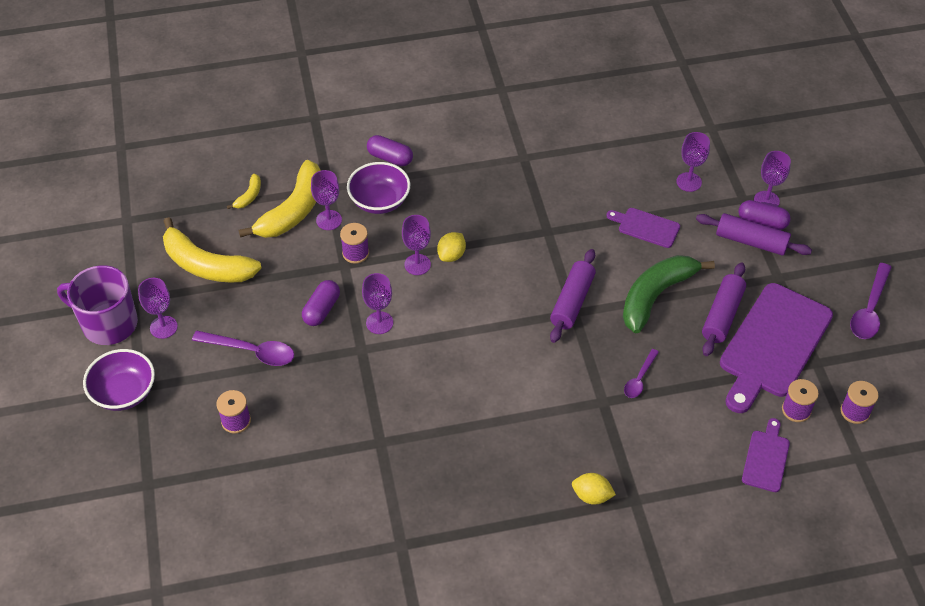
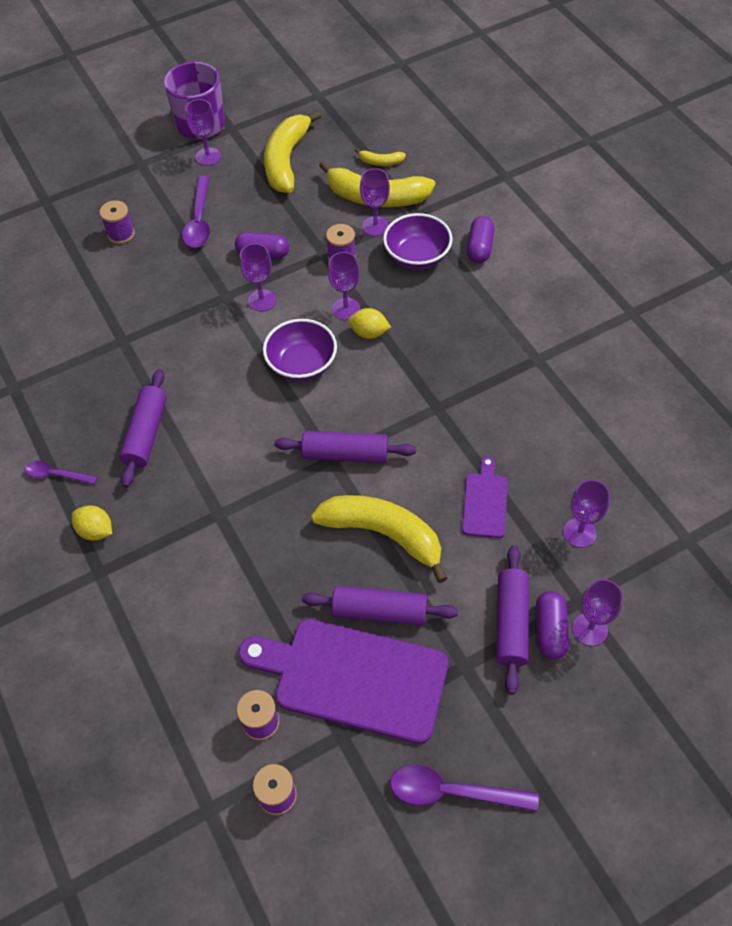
camera: 75 degrees right, 5 degrees up
(124, 392) = (132, 156): purple bowl -> purple bowl (302, 364)
(499, 440) = (146, 434): none -> purple rolling pin
(592, 496) = (96, 531): yellow lemon -> yellow lemon turned 60 degrees counterclockwise
(639, 379) = (259, 543): purple spoon -> purple spoon (56, 475)
(656, 296) = (384, 534): green banana -> yellow banana
(766, 458) = (182, 699): purple cutting board -> none

